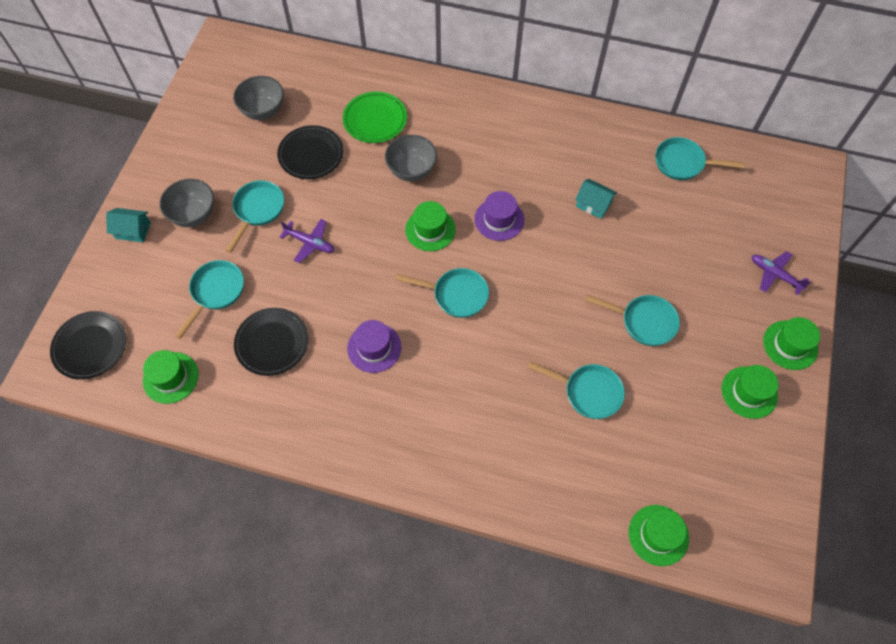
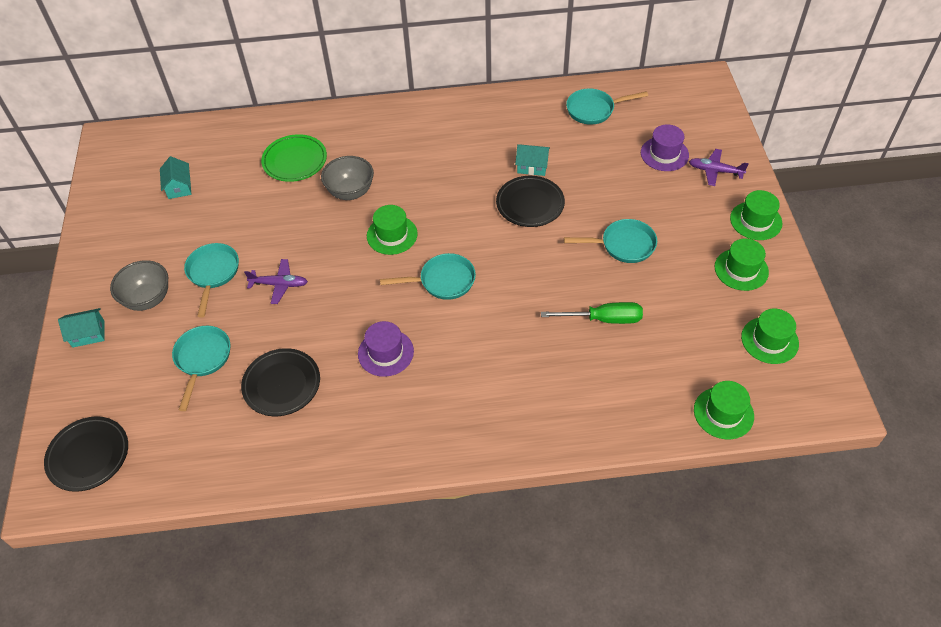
camera: 20 degrees left, 10 degrees down
(171, 377) = (189, 453): green hat -> green hat (769, 340)
(263, 111) = (179, 187): grey bowl -> turquoise house
(311, 154) = (245, 209): black plate -> black plate (530, 204)
(499, 219) = (452, 206): purple hat -> purple hat (664, 154)
(588, 392) = (603, 319): turquoise pan -> green screwdriver

